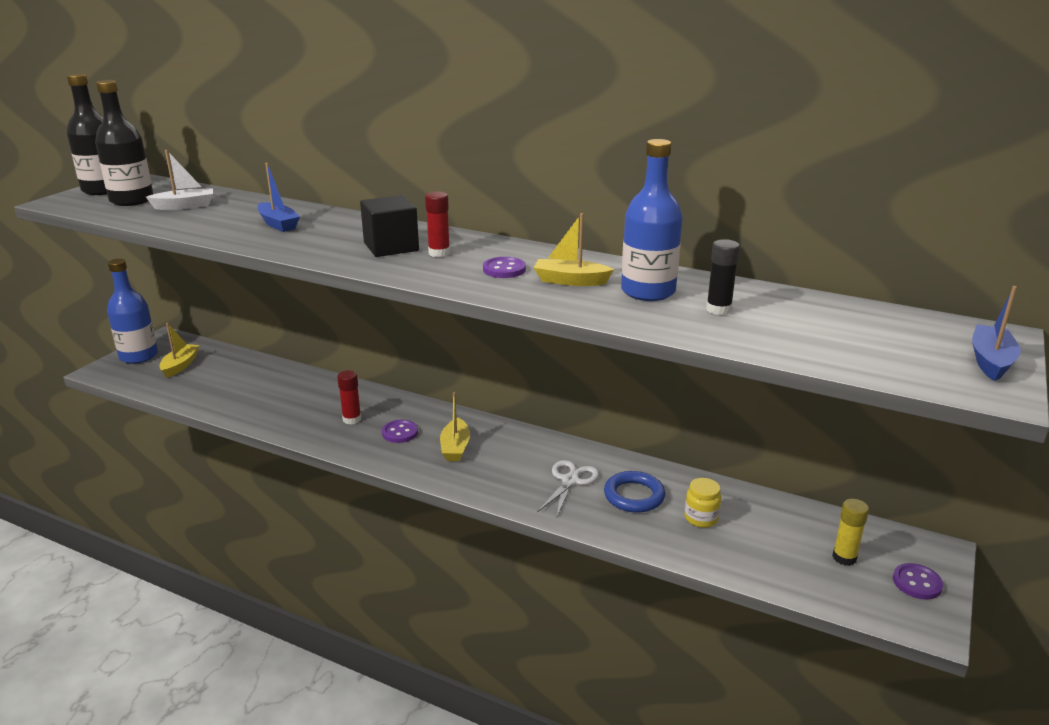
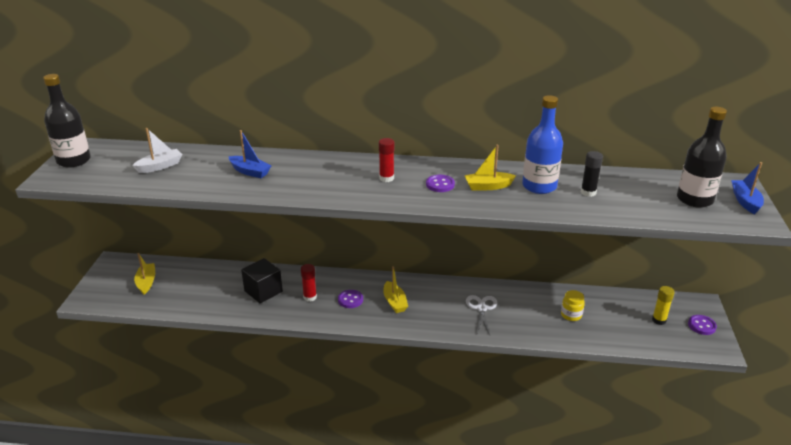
camera: 20 degrees left, 5 degrees up
(132, 200) = (110, 167): black bottle -> black bottle (694, 199)
(139, 356) = (105, 281): blue bottle -> none
(391, 247) = (349, 178): black cube -> black cube (263, 291)
(634, 496) = (525, 309): blue ring -> none

